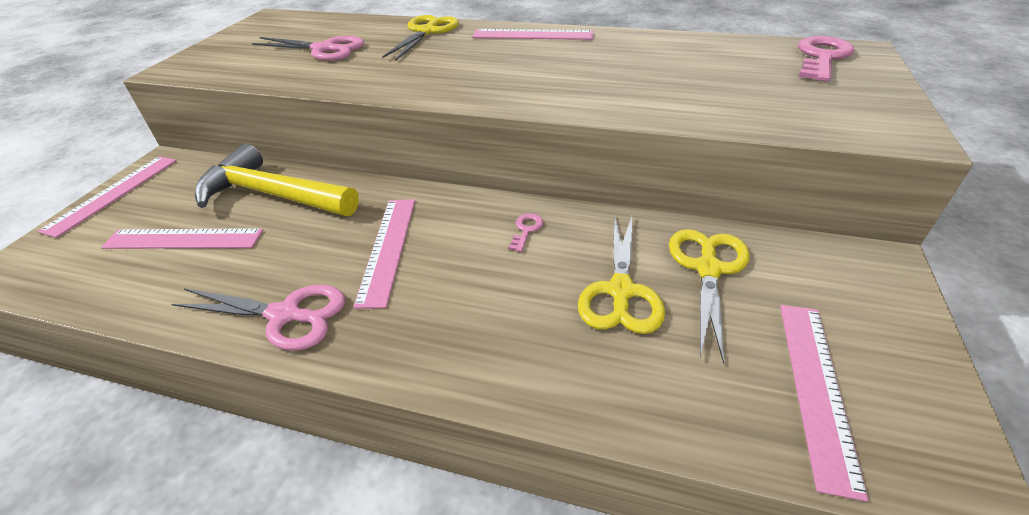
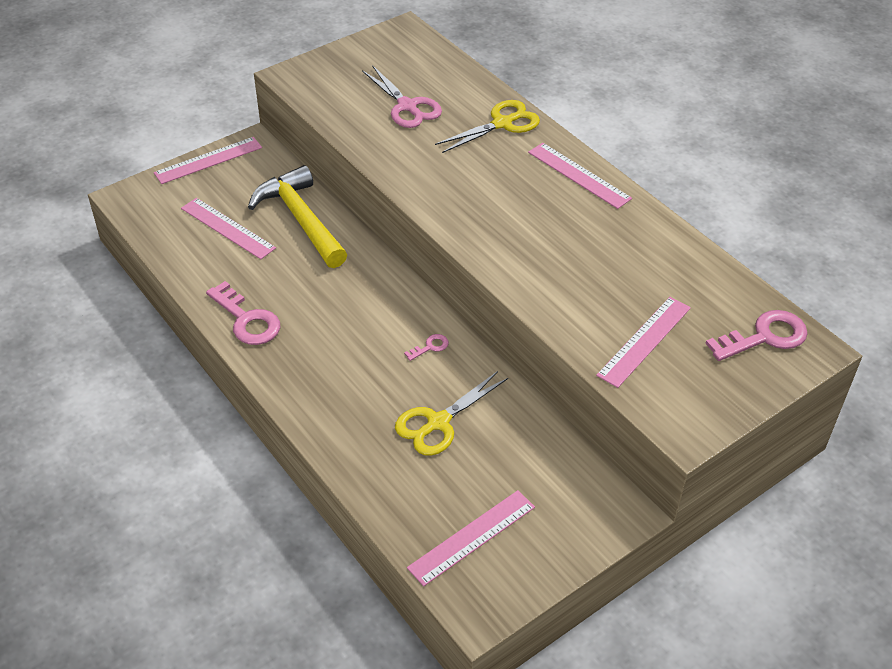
camera: 35 degrees right, 5 degrees up
(285, 315) = (247, 320): pink scissors -> pink key
(387, 248) = (335, 308): pink ruler -> pink ruler (644, 341)
(708, 269) = (508, 444): yellow scissors -> none

